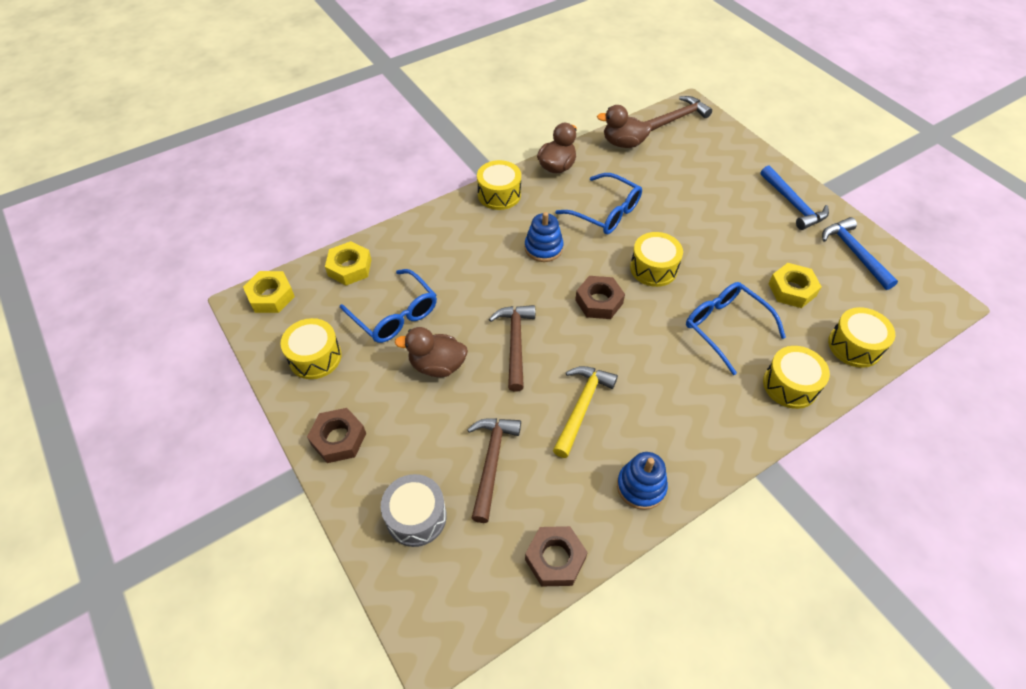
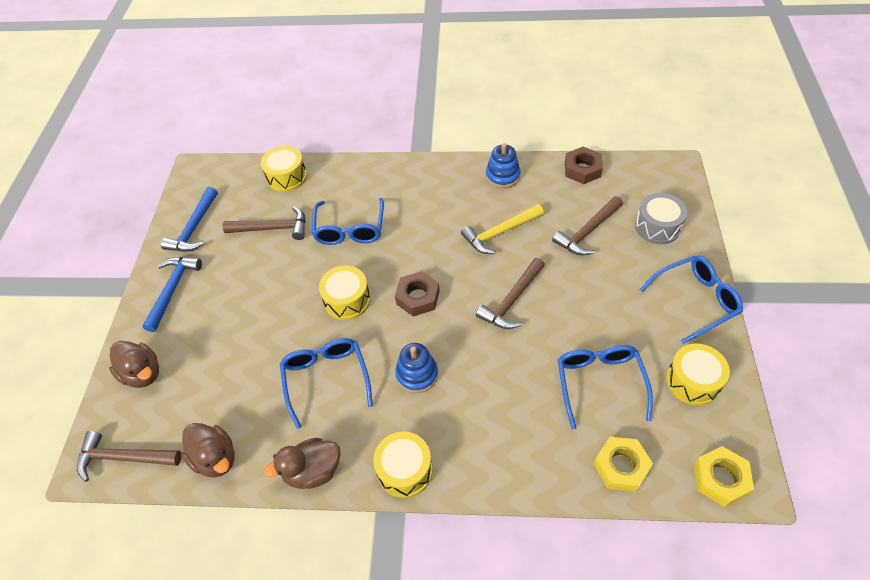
camera: 140 degrees left, 0 degrees up
(338, 439) = (694, 301): brown nut -> blue glasses
(437, 365) = (587, 316): brown duck -> brown duck (142, 373)
(790, 385) = (355, 178): yellow drum -> none
(792, 290) = (272, 228): yellow nut -> brown hammer

